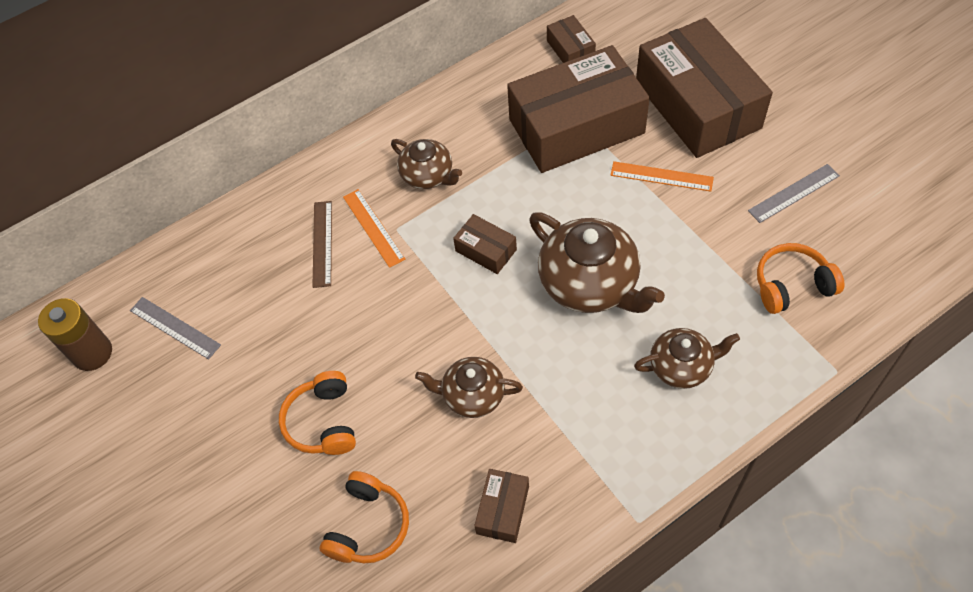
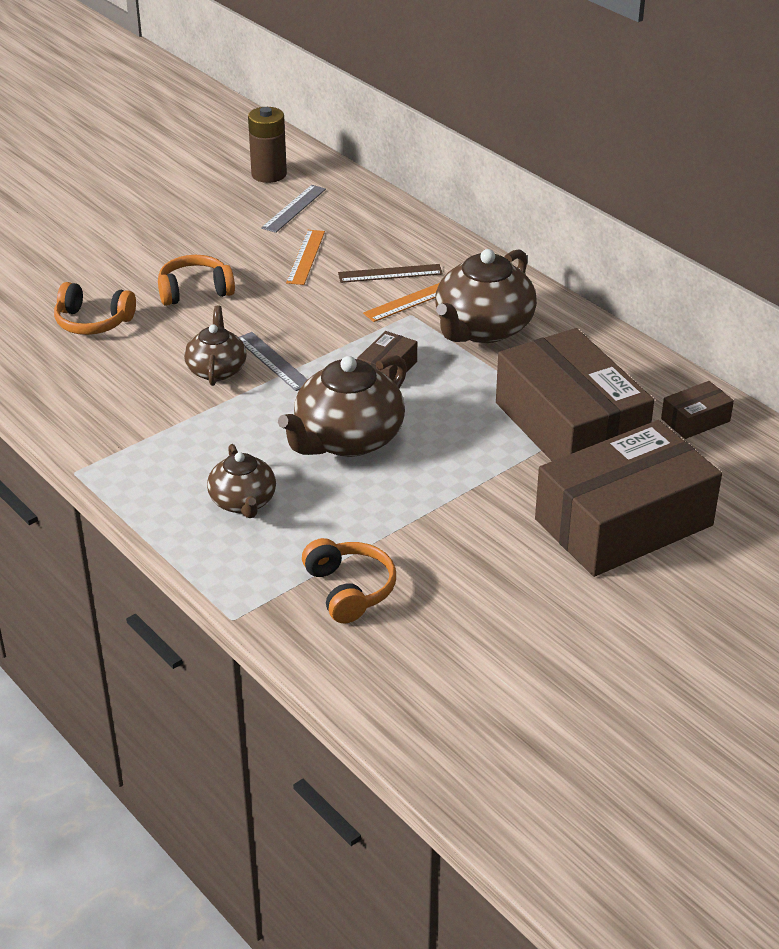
camera: 80 degrees right, 20 degrees down
(428, 175) = (482, 329): brown teapot -> brown teapot, size x1.68
(502, 510) = (98, 392): brown box -> none
(661, 176) = (502, 491): orange ruler -> orange ruler (306, 257)
(793, 193) = (489, 599): grey ruler -> grey ruler (273, 361)

